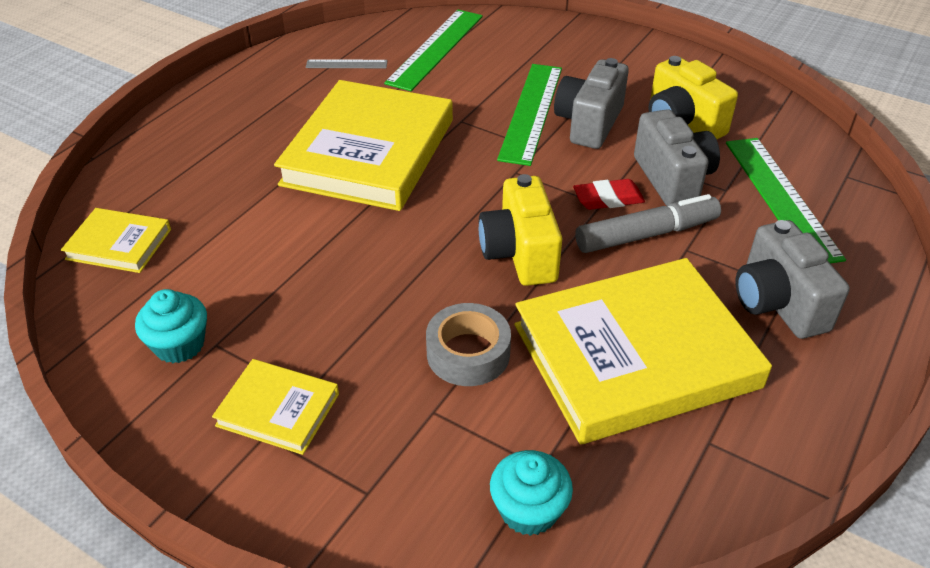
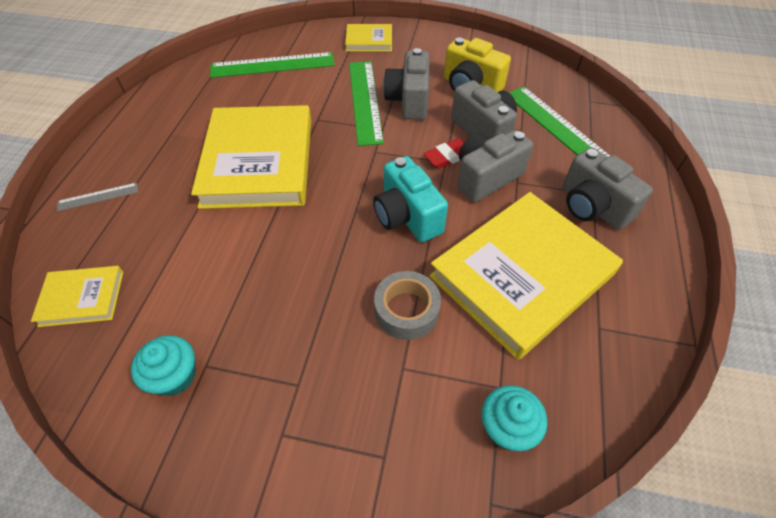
camera: 20 degrees left, 10 degrees up
(278, 410) = (282, 408): yellow book -> yellow book (369, 41)
(346, 64) = (209, 92): grey ruler -> grey ruler (98, 196)
(435, 48) = (272, 65): green ruler -> green ruler turned 75 degrees clockwise
(520, 253) = (407, 216): yellow camera -> turquoise camera
(646, 234) = (486, 178): grey marker -> grey camera

